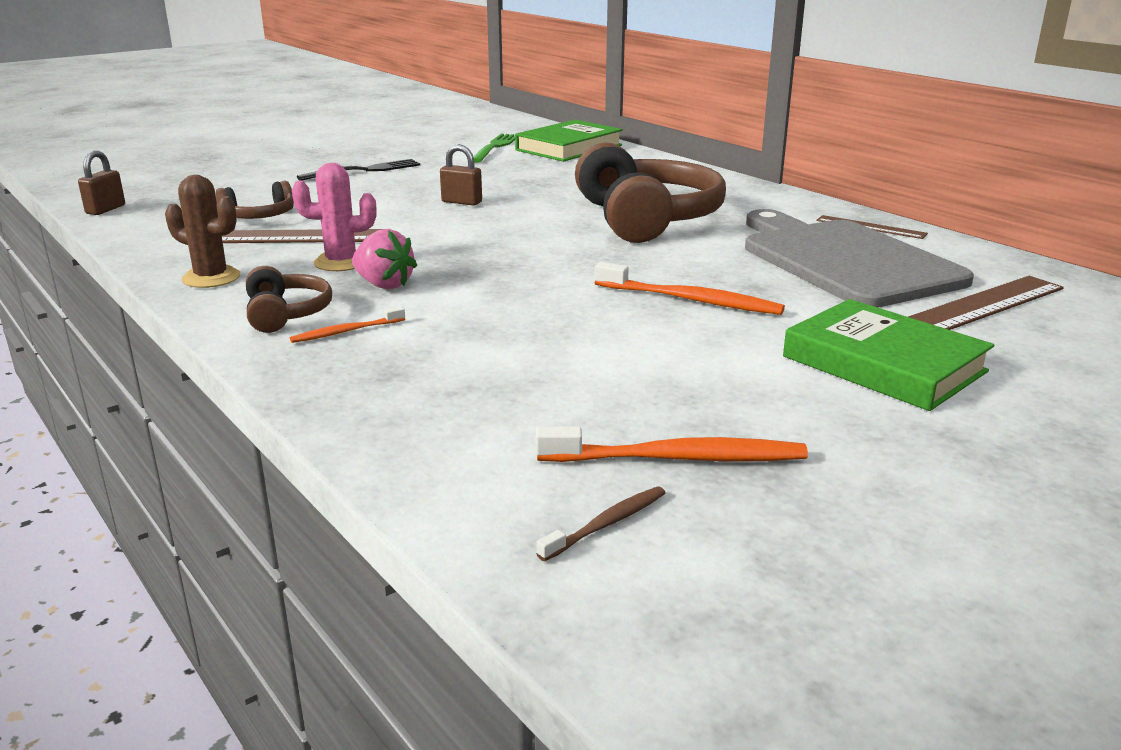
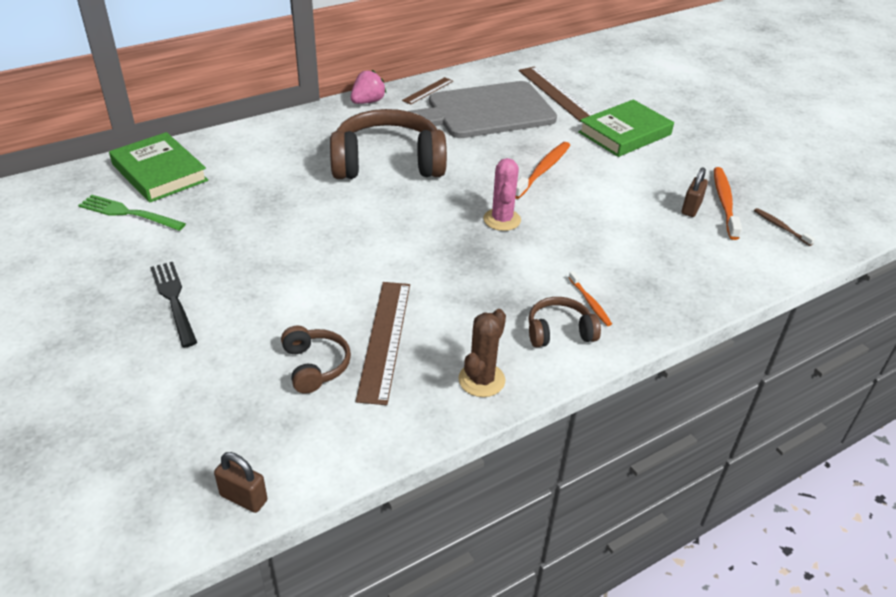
camera: 85 degrees left, 15 degrees up
(341, 262) = (455, 308): pink cactus -> pink cactus (502, 220)
(384, 285) = (507, 286): pink strawberry -> pink strawberry (368, 102)
(461, 202) = (313, 243): brown padlock -> brown padlock (691, 208)

